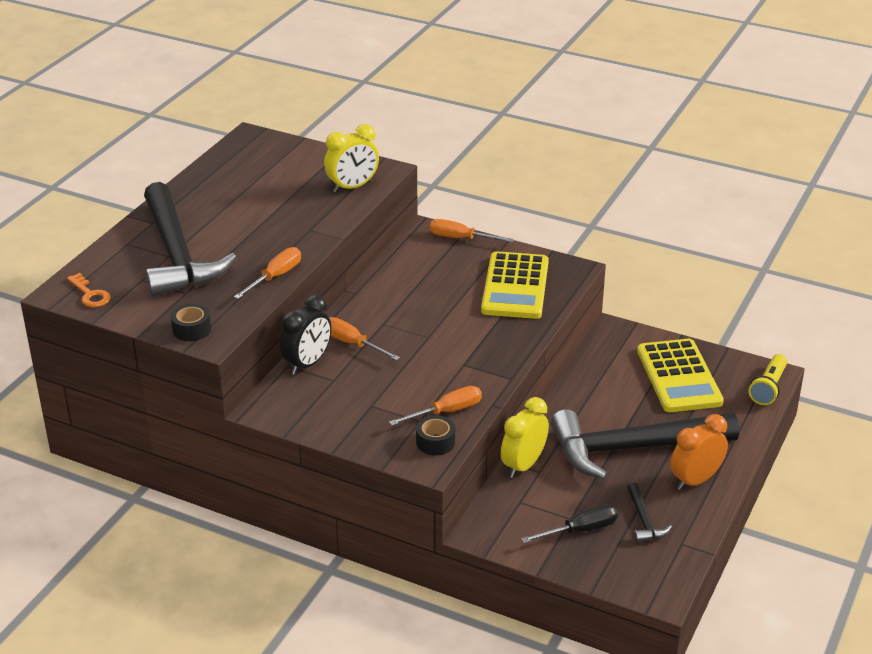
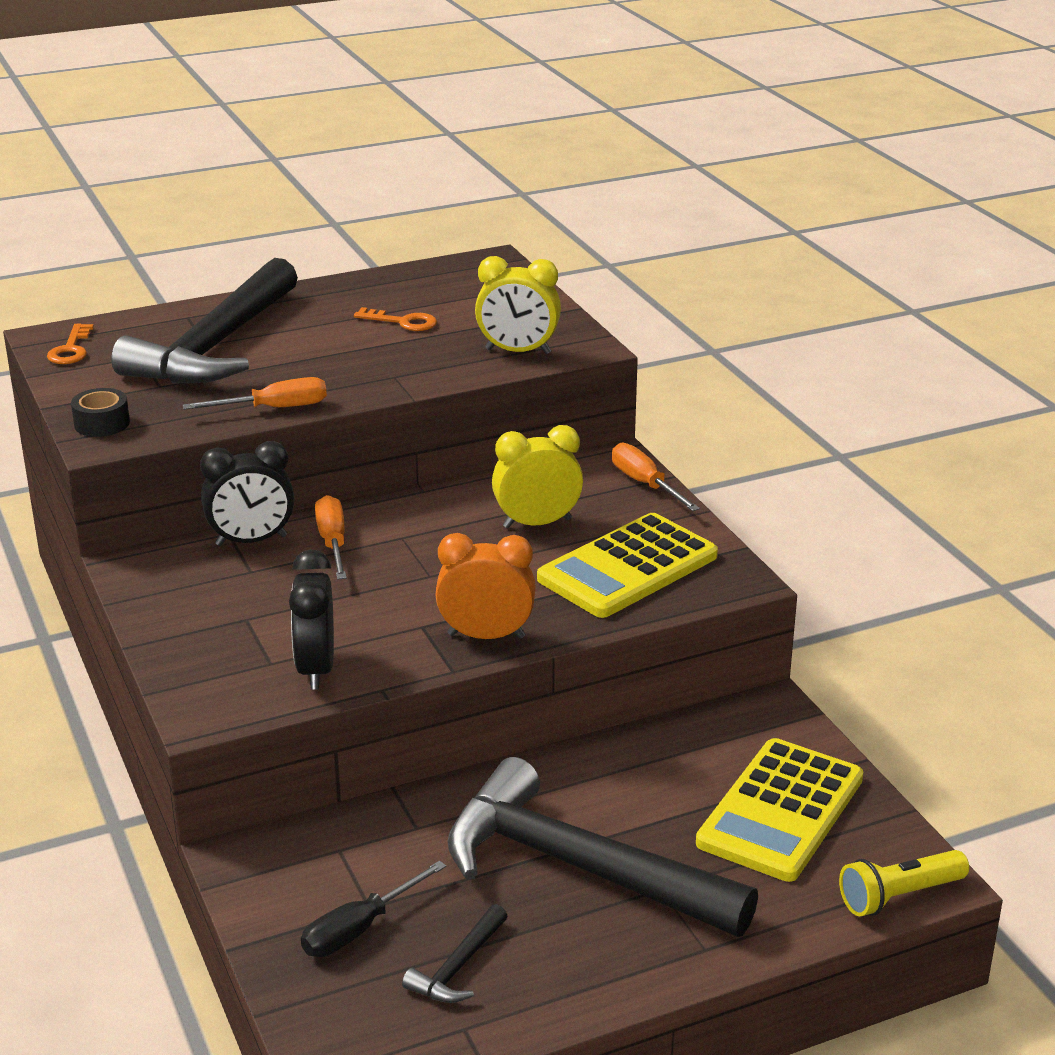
camera: 40 degrees right, 5 degrees down
(262, 195) = (403, 322): none -> orange key
(435, 442) = (248, 696): black tape -> none
(446, 412) = (316, 669): orange screwdriver -> black clock
(523, 465) = (408, 808): yellow clock -> yellow clock (537, 523)
(580, 530) = (359, 929): black screwdriver -> black screwdriver turned 120 degrees clockwise
(695, 480) = (605, 958): orange clock -> orange clock (486, 636)

